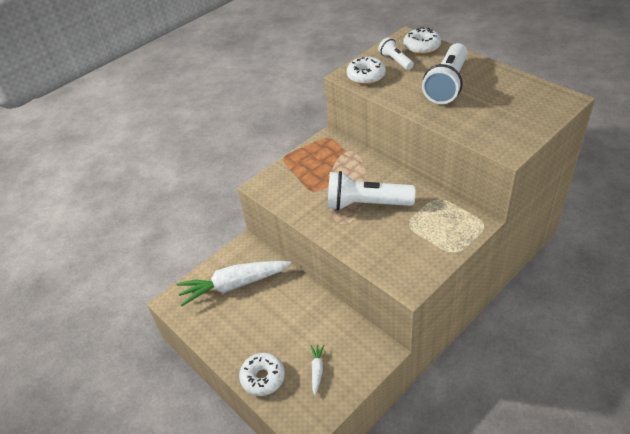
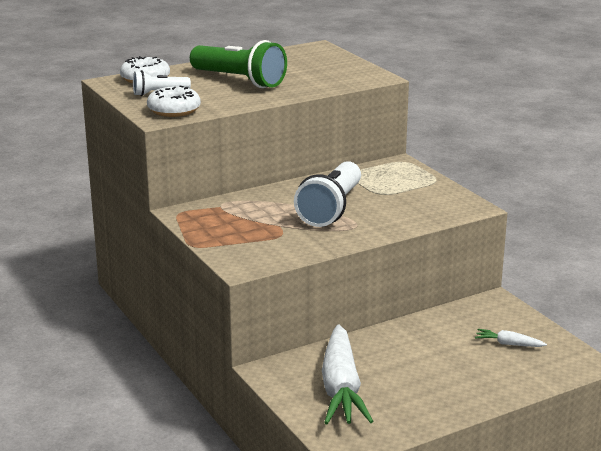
camera: 80 degrees left, 20 degrees down
(263, 378) = (508, 382): white donut -> none
(447, 85) = (239, 80): white flashlight -> green flashlight

